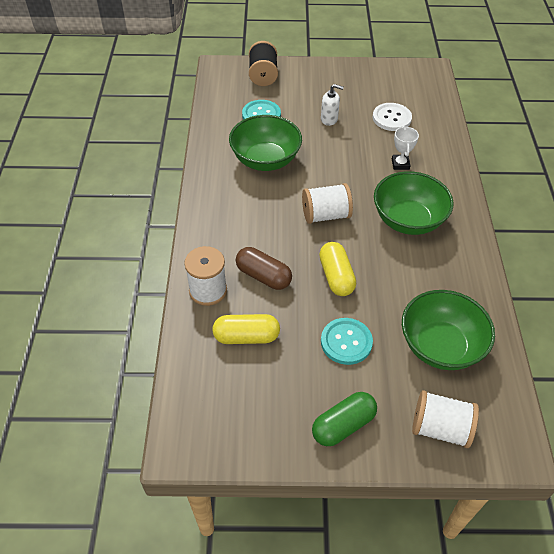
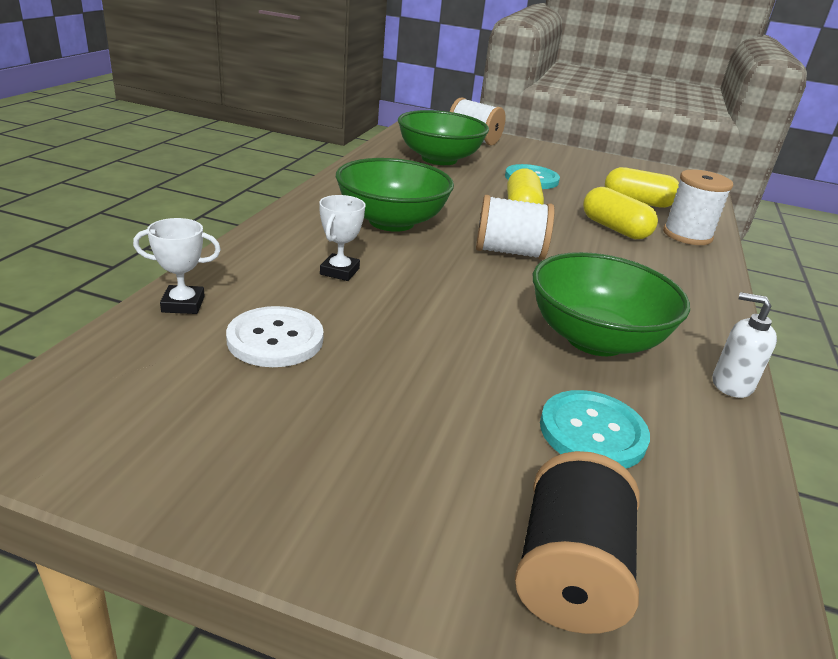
camera: 165 degrees left, 20 degrees down
(263, 276) = (614, 228): brown capsule -> yellow capsule
(329, 119) = (421, 375): white soap dispenser -> white soap dispenser (731, 384)
(343, 425) = (553, 155): green capsule -> none
(440, 123) = (183, 304): none -> white trophy

